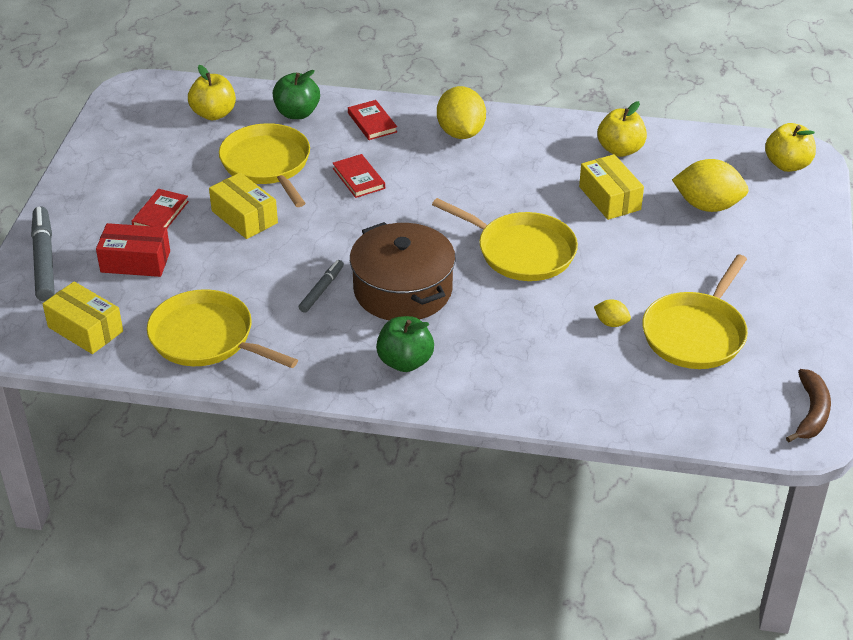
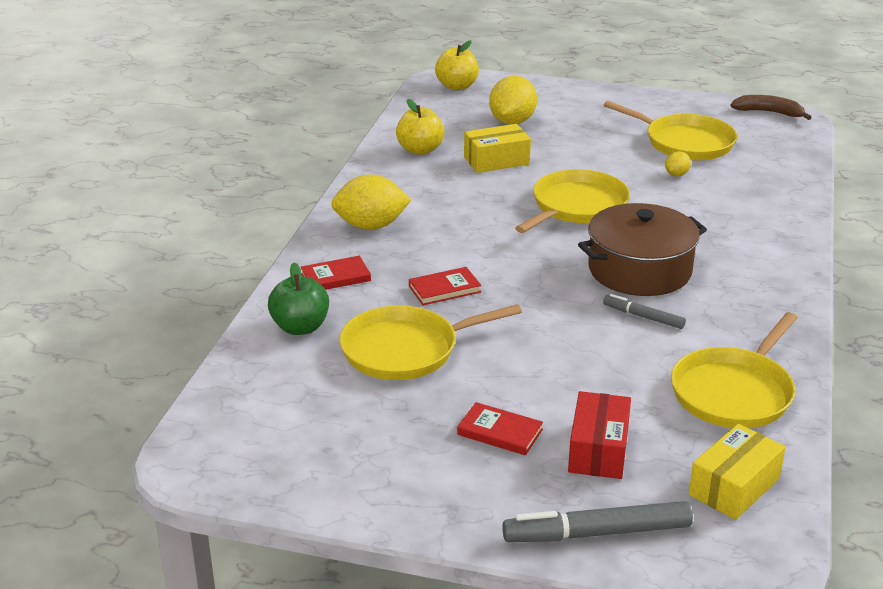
camera: 85 degrees left, 10 degrees down
(214, 114) = (281, 392): yellow apple -> none
(244, 217) = (511, 367): yellow box -> none
(405, 362) = (748, 273): green apple -> none

